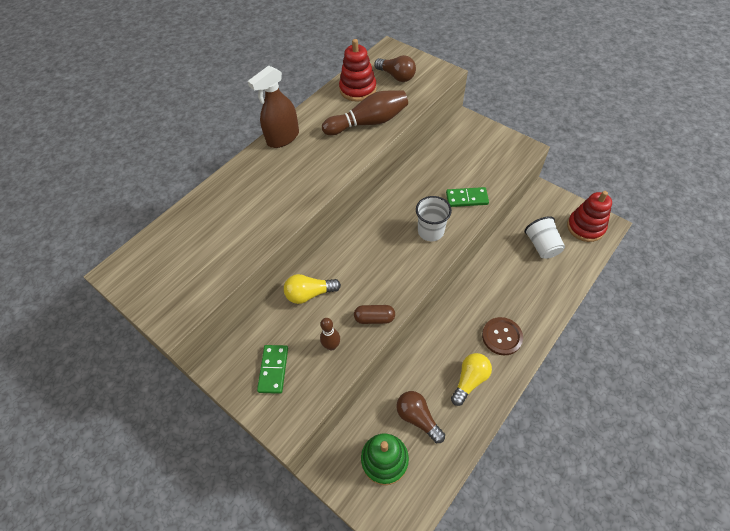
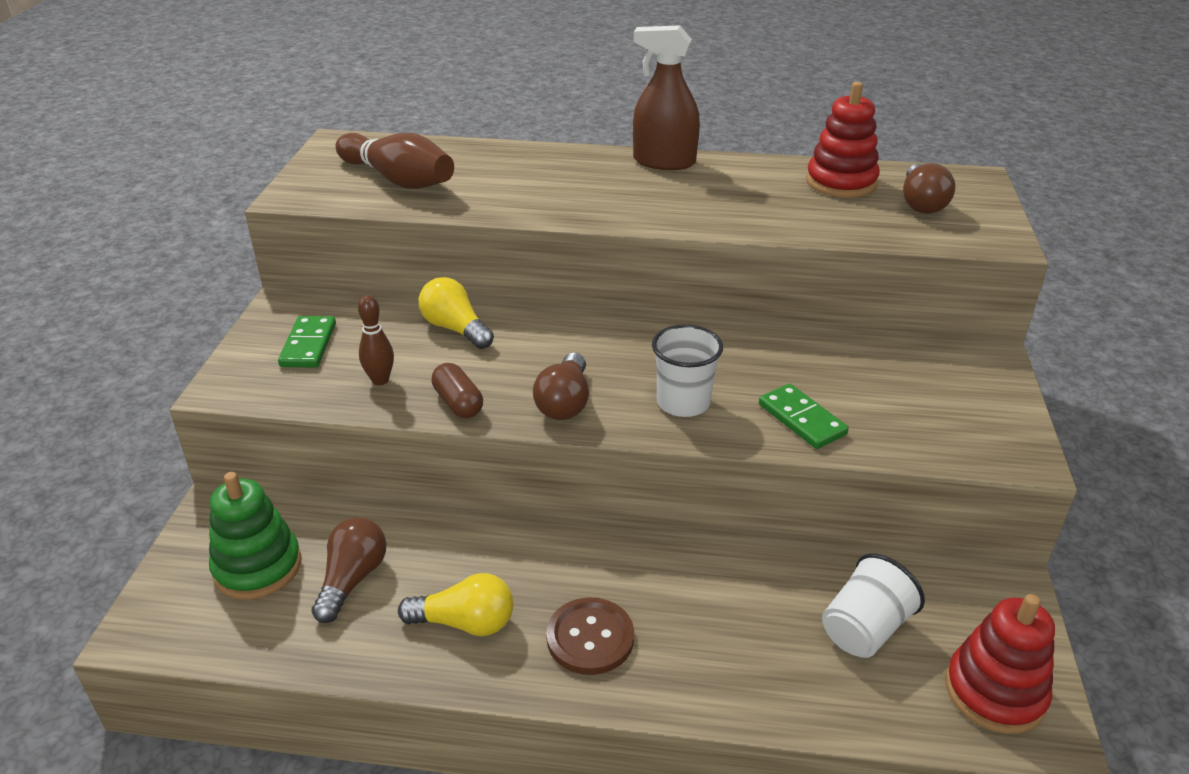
camera: 55 degrees right, 20 degrees down
(273, 369) = (308, 345): green domino -> green domino turned 60 degrees counterclockwise
(368, 122) = (782, 213): brown bowling pin -> brown bowling pin (398, 180)
(402, 275) = (565, 402): none -> brown light bulb

